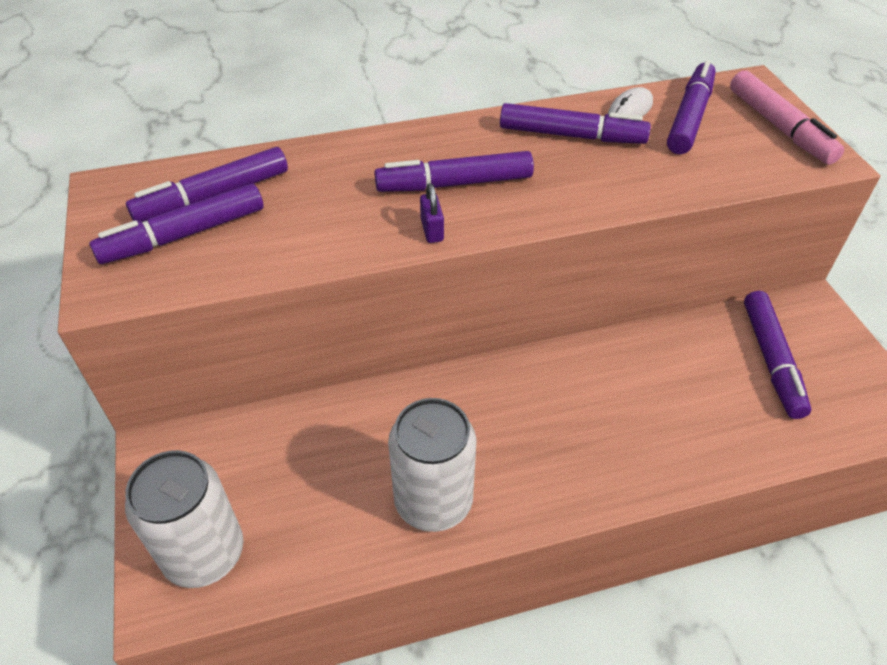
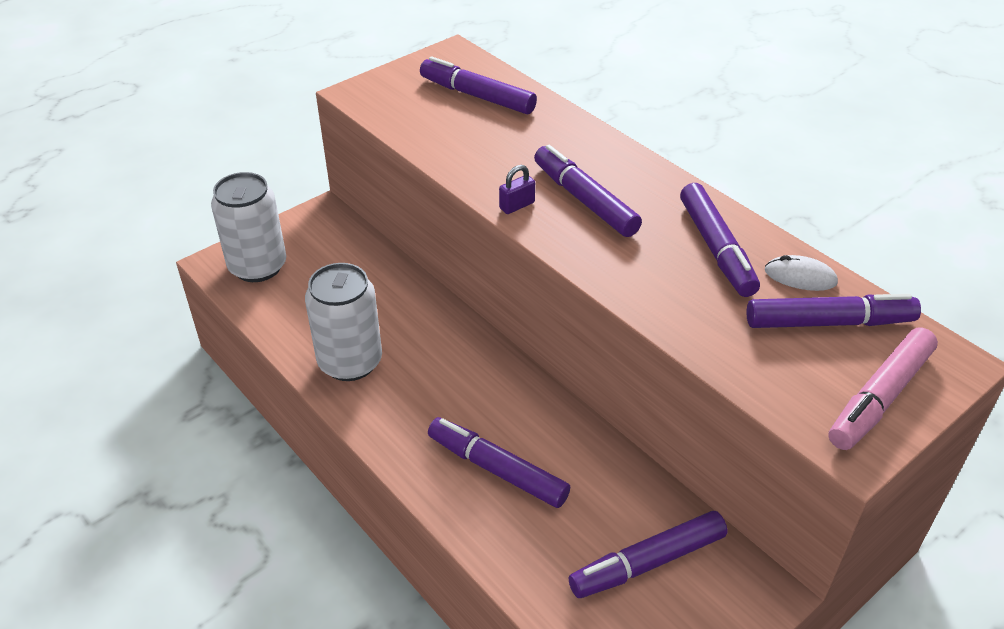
camera: 65 degrees right, 5 degrees down
(184, 235) = (429, 100): purple marker -> purple marker (497, 469)

